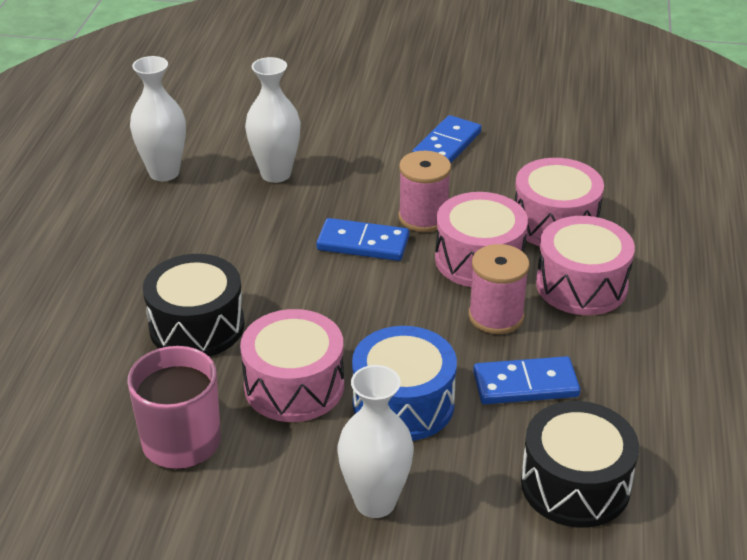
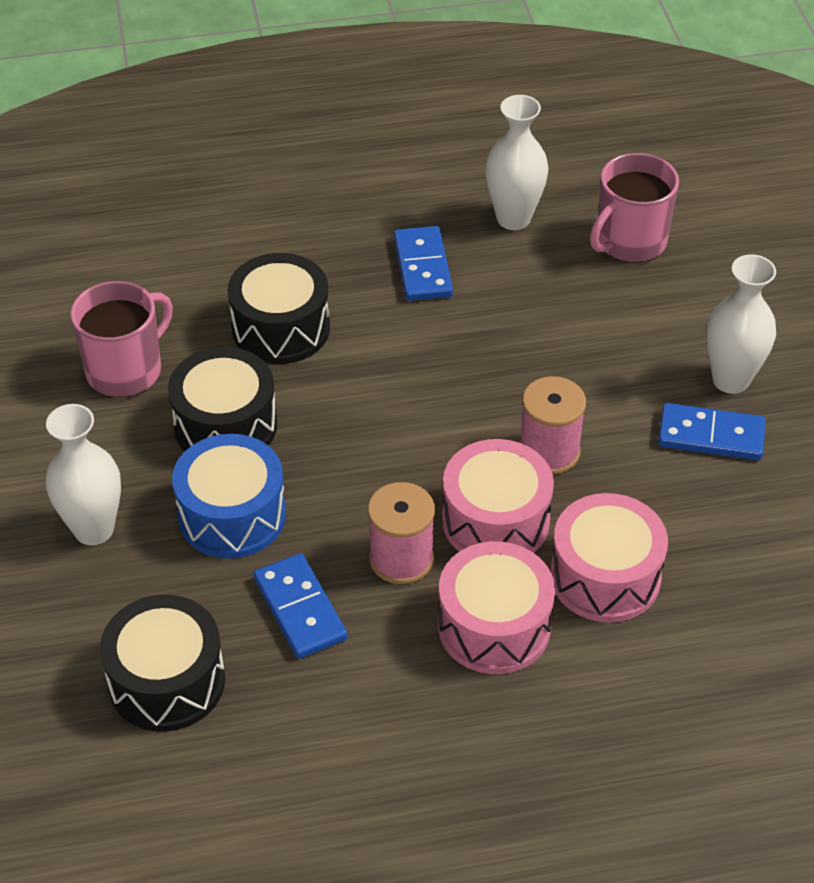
camera: 70 degrees right, 10 degrees up
(233, 128) = (630, 241): none -> pink mug
(276, 174) = (562, 304): white vase -> white vase (731, 380)
(294, 385) = (225, 425): pink drum -> black drum
(363, 243) = (474, 413): blue domino -> blue domino (423, 267)

